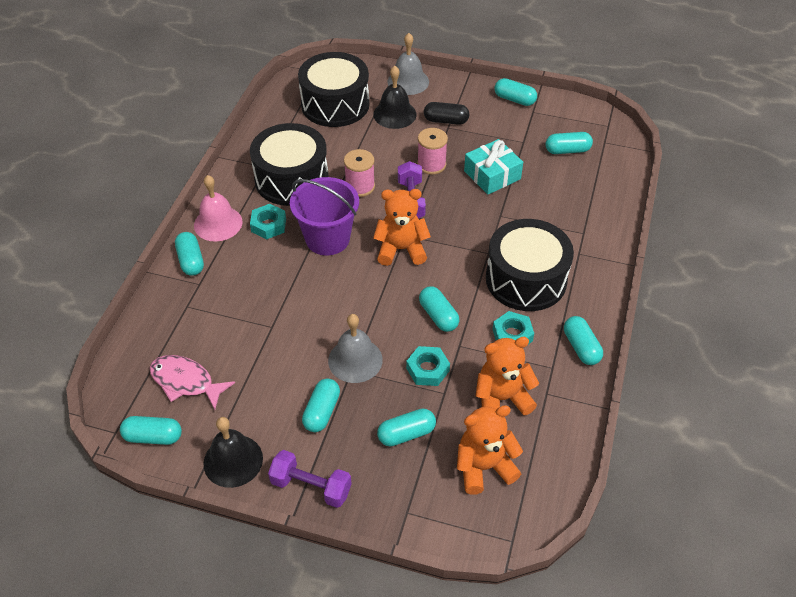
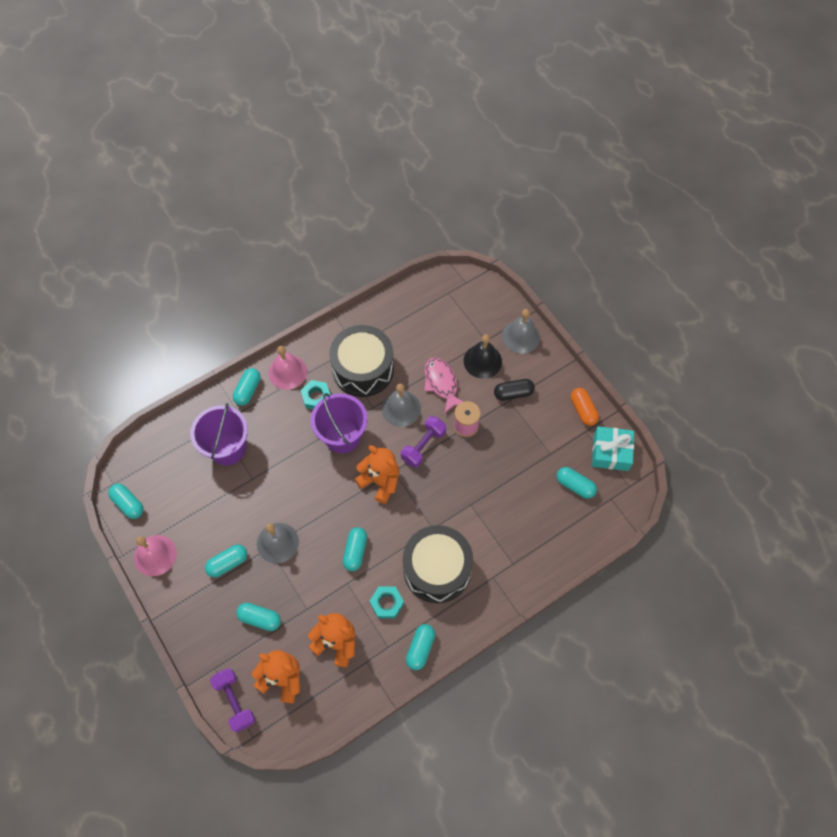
camera: 40 degrees right, 15 degrees up
(186, 382) = (174, 480): pink fish -> pink fish (441, 383)
(218, 319) = (227, 448): none -> purple bucket
(233, 460) = (155, 555): black bell -> pink bell
(311, 487) = (180, 608): purple dumbbell -> purple dumbbell (235, 701)
(335, 104) = (449, 322): black drum -> none
(360, 186) = (401, 408): pink spool -> grey bell
(427, 369) = (312, 585): turquoise nut -> none
(446, 121) = (513, 393): black capsule -> black capsule turned 60 degrees counterclockwise
(492, 175) = (499, 466): turquoise gift -> turquoise gift (610, 452)
(514, 99) = (583, 410): turquoise capsule -> orange capsule

